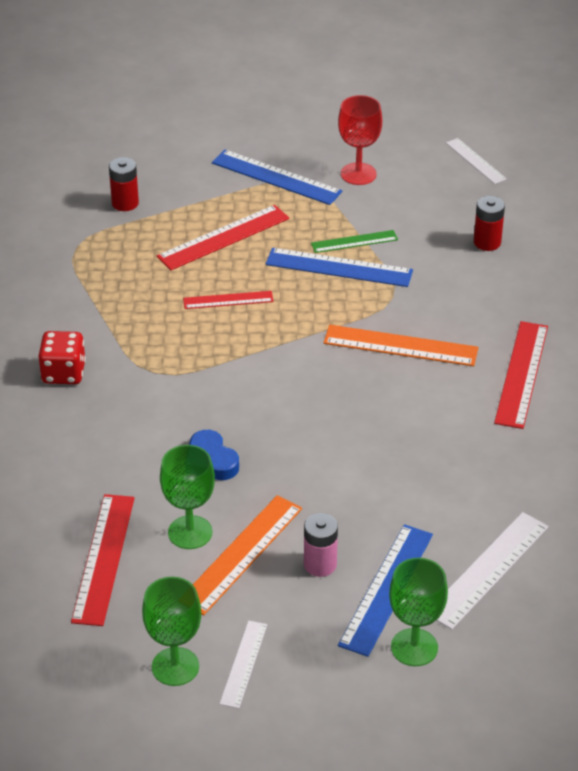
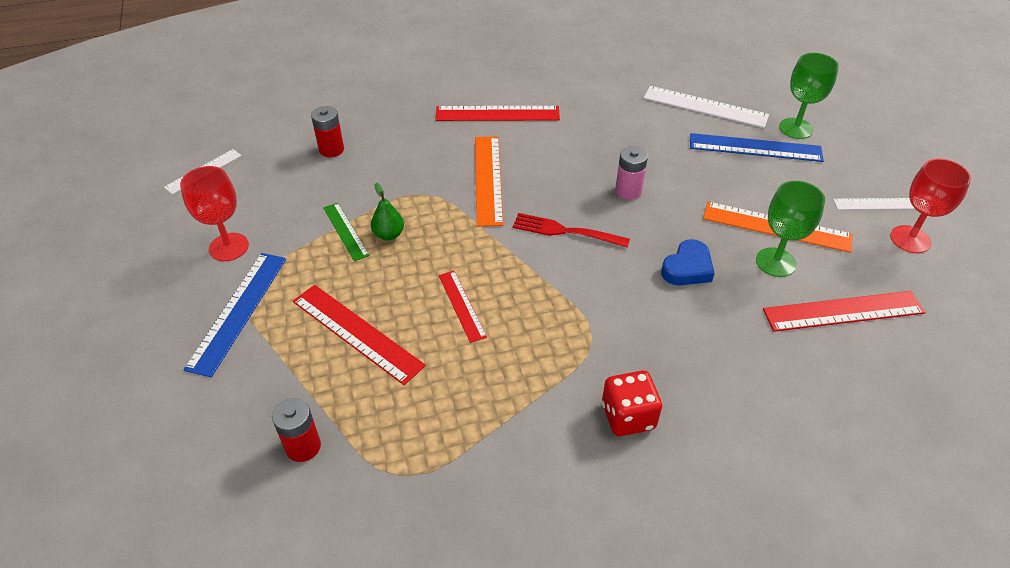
camera: 105 degrees left, 5 degrees up
(175, 666) = (910, 239): green goblet -> red goblet
(298, 386) = (565, 231): none -> red fork
(320, 564) = (756, 183): pink battery -> pink battery (628, 191)
(339, 267) = (389, 235): blue ruler -> green pear

